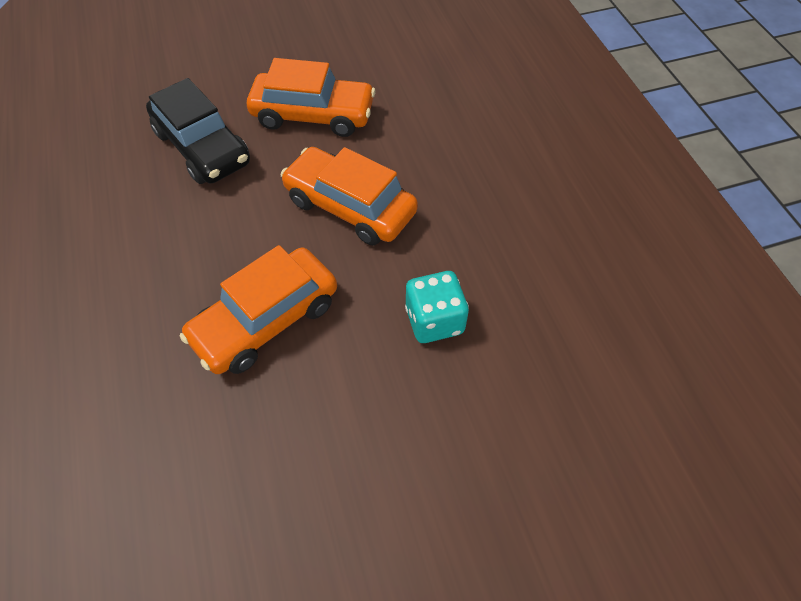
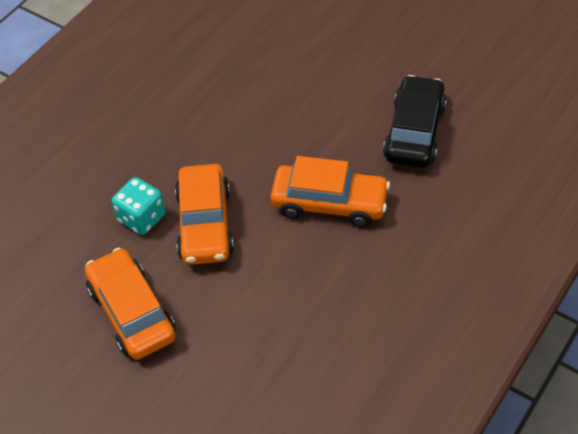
camera: 125 degrees left, 5 degrees down
(202, 147) = (230, 358): black car -> black car (414, 132)
(434, 320) = (253, 129): turquoise dice -> turquoise dice (142, 218)

